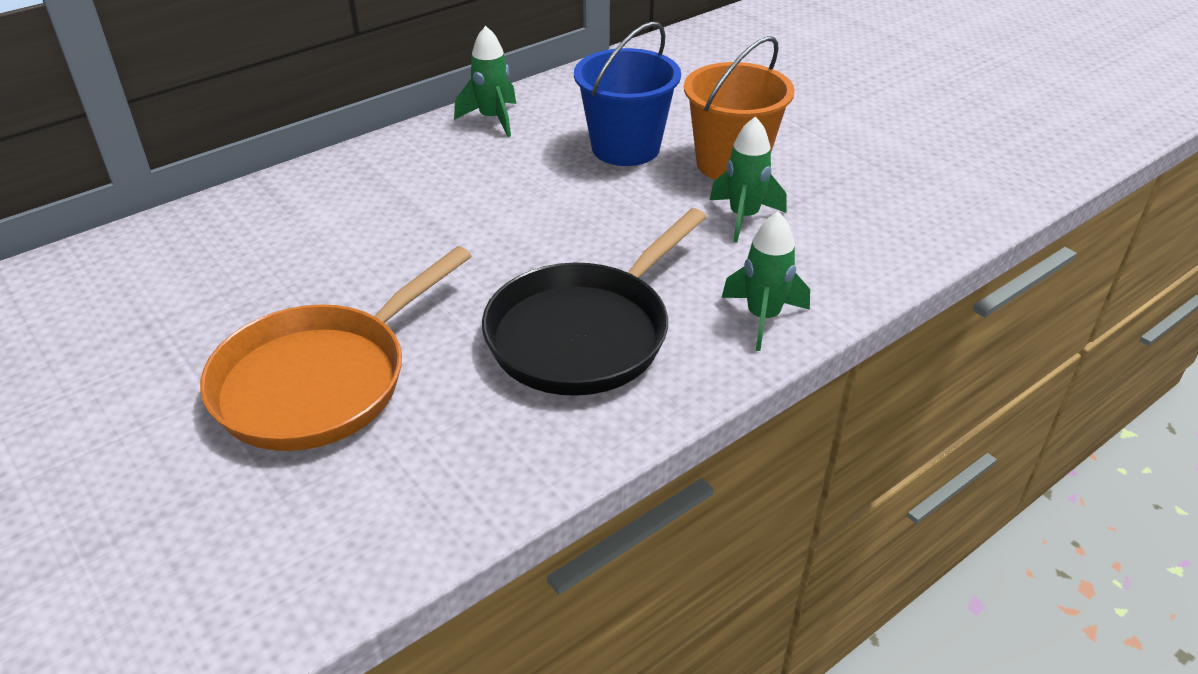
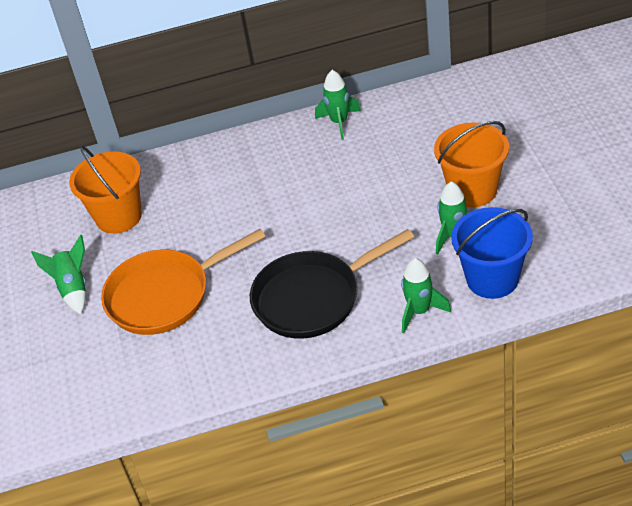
camera: 30 degrees right, 5 degrees up
(131, 405) = (73, 288): none -> green rocket
(183, 284) = (119, 216): none -> orange bucket
(625, 148) = (411, 163): blue bucket -> blue bucket (492, 279)

